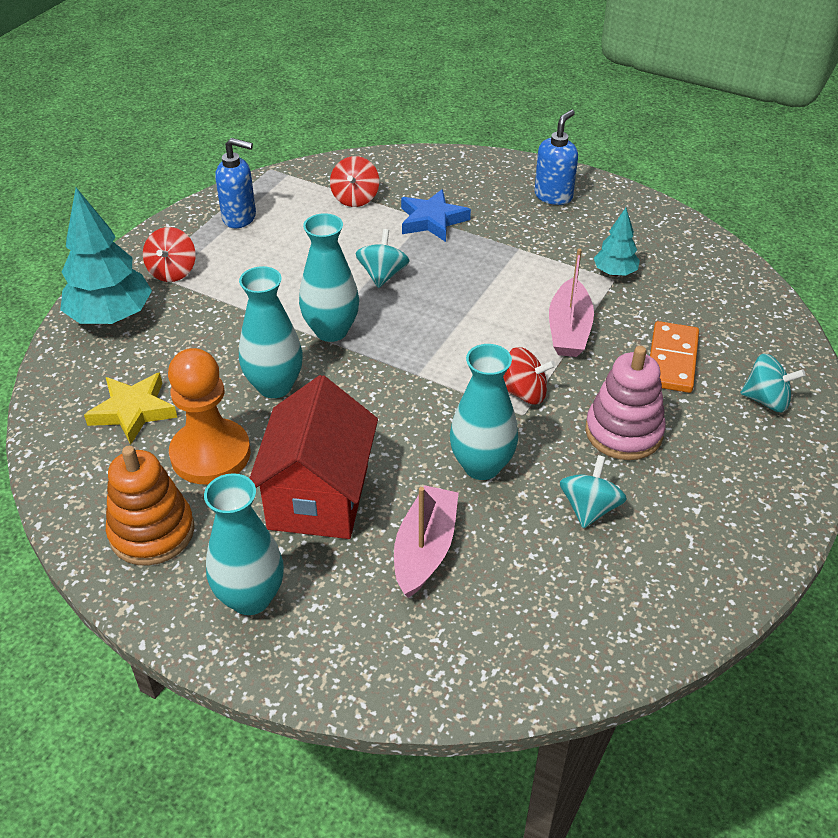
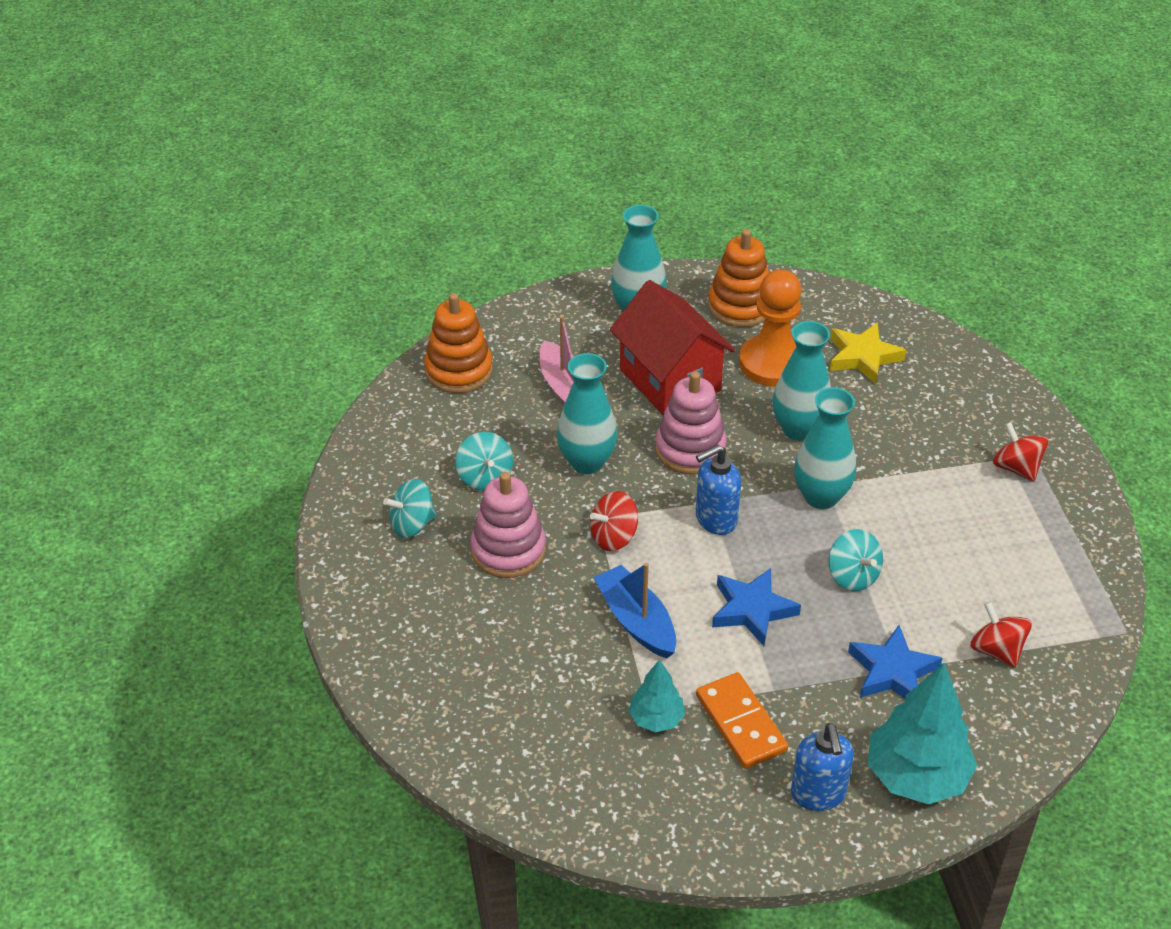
camera: 140 degrees right, 0 degrees up
(111, 317) = (991, 404): turquoise tree -> turquoise tree (916, 776)
(240, 218) = (1055, 555): blue soap dispenser -> blue soap dispenser (715, 520)
(381, 423) = (690, 449): none -> pink stacking toy
(477, 293) = (752, 610): none -> blue star
(514, 650) = (459, 370): none -> orange stacking toy
(569, 330) = (636, 621): pink boat -> blue boat
(672, 360) = (522, 645): orange domino -> orange domino (740, 723)
(766, 400) = (414, 652): turquoise spinning top -> turquoise spinning top (412, 524)

